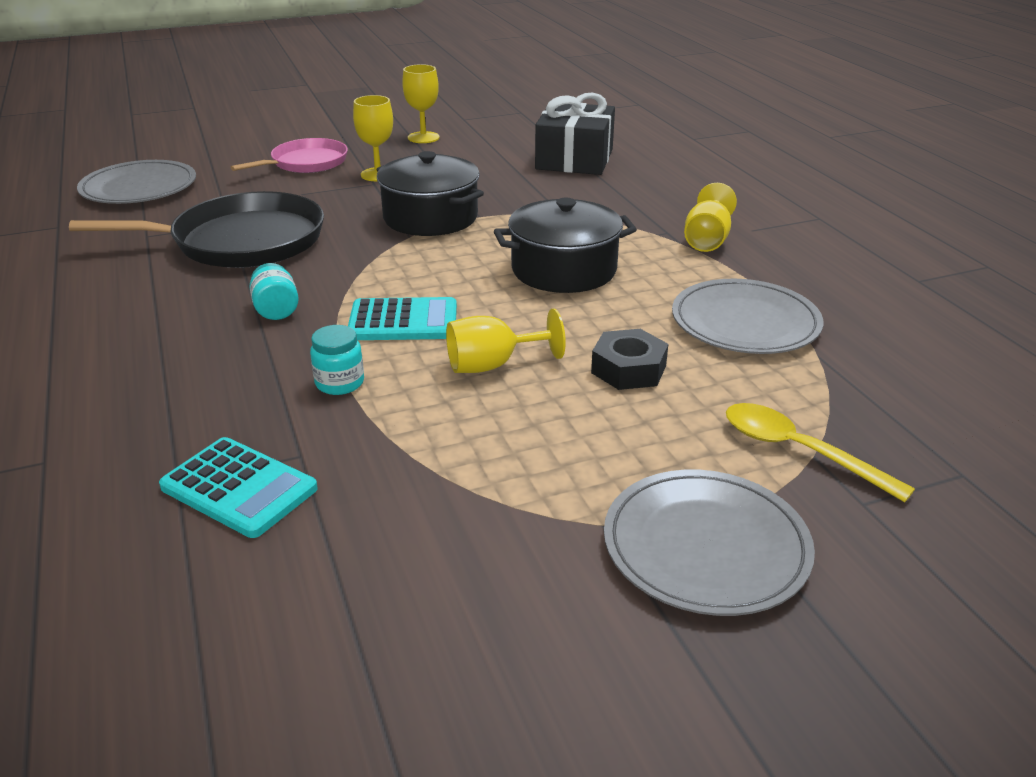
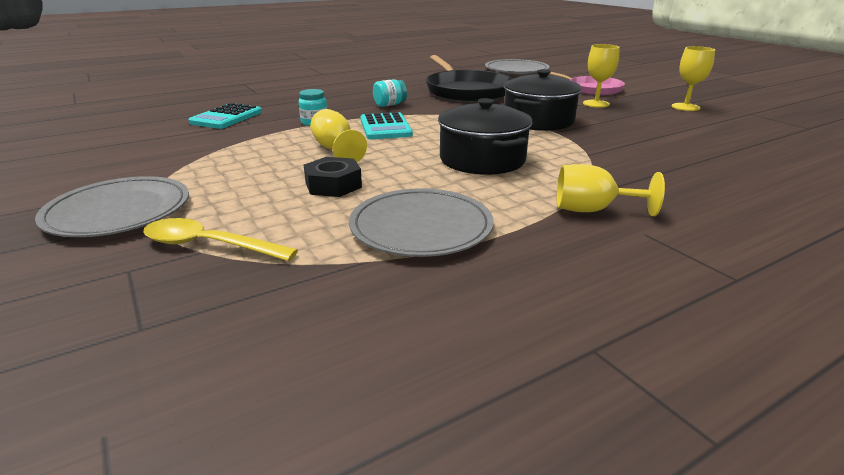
camera: 80 degrees right, 5 degrees down
(574, 159) = (722, 152): black gift -> none
(799, 451) = (209, 245): yellow spoon -> yellow spoon turned 105 degrees counterclockwise

